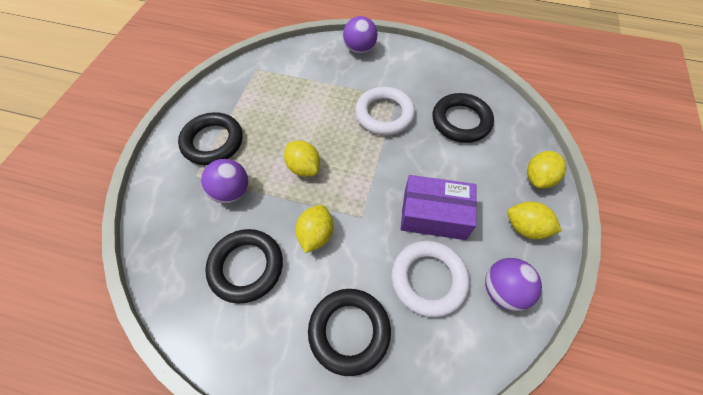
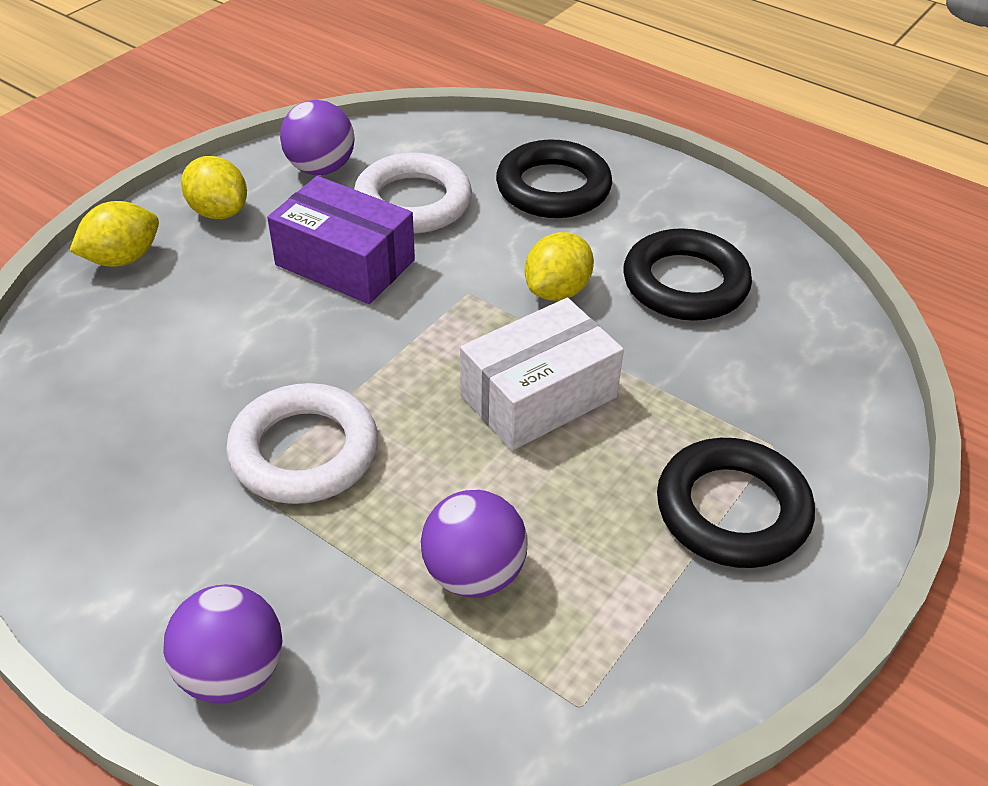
camera: 160 degrees left, 15 degrees down
(231, 192) = (698, 395): purple ball -> purple ball (474, 574)
(304, 167) = (538, 396): yellow lemon -> white box
(461, 121) = (153, 386): black ring -> none

